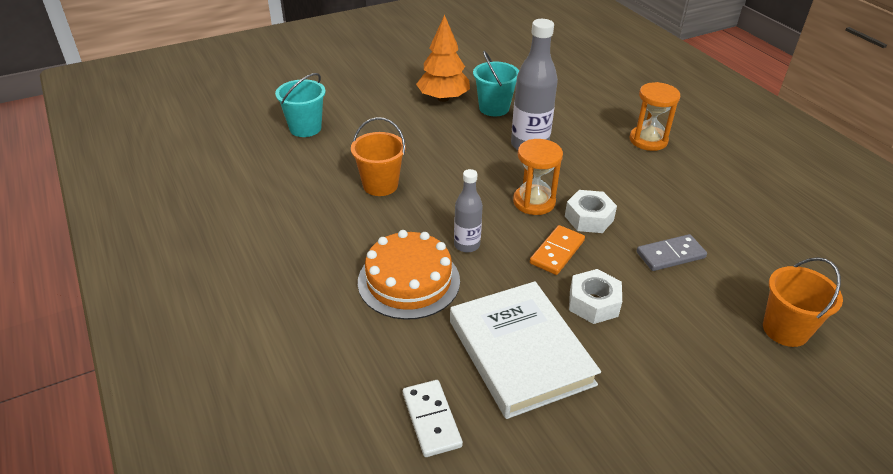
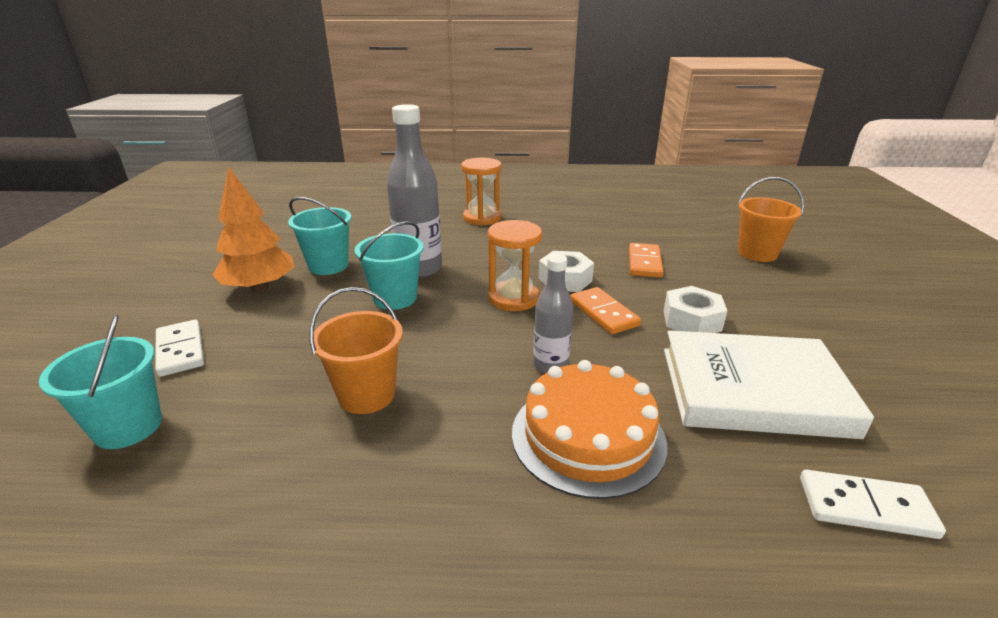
camera: 60 degrees left, 10 degrees down
(365, 108) = (180, 350): none -> white domino
(482, 152) = (395, 298): none -> turquoise bucket
(670, 255) = (644, 263): grey domino -> orange domino

